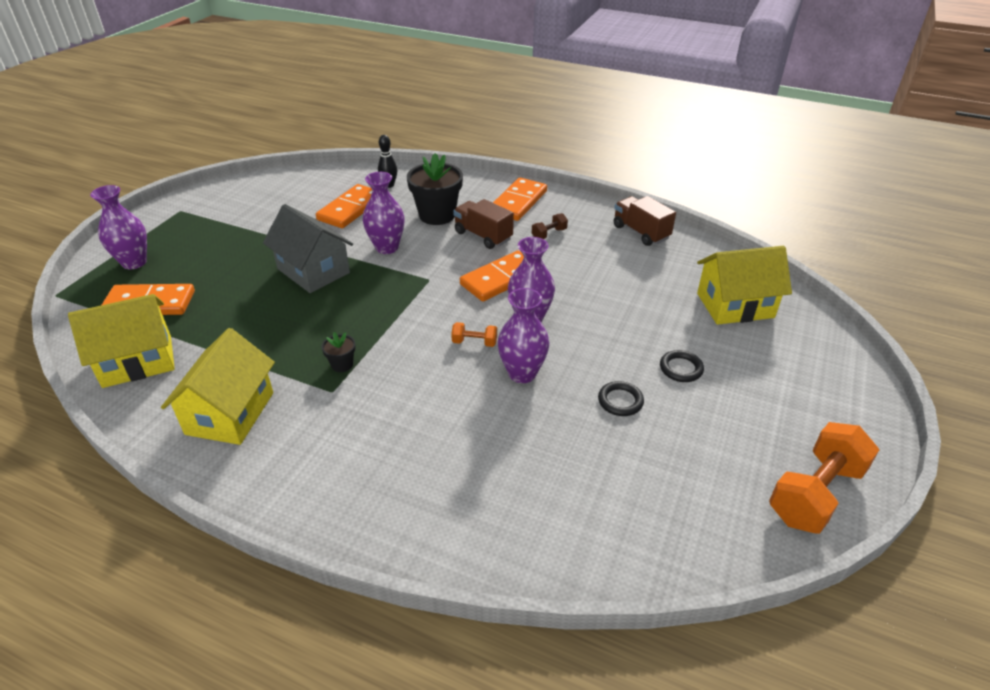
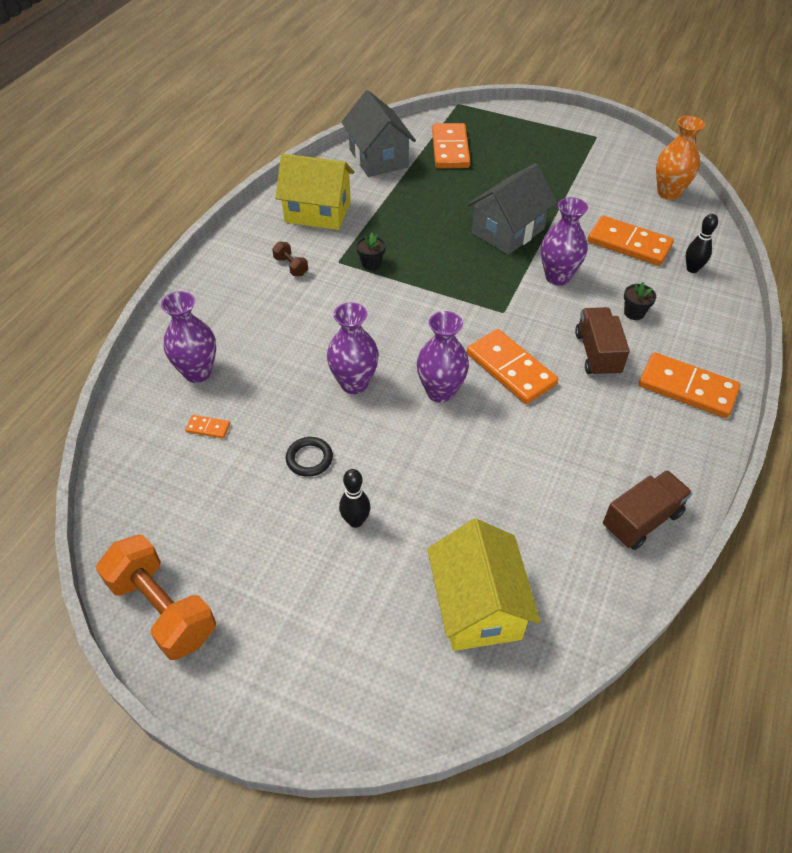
camera: 90 degrees right, 10 degrees up
(134, 262) = (507, 129): purple vase -> purple vase (198, 372)
(137, 361) = (378, 158): yellow house -> grey house
(287, 184) = (668, 193): none -> orange vase
(437, 215) = (634, 313): black flower pot -> black flower pot, size x0.47
(474, 342) = (401, 348): orange dumbbell -> none
(483, 236) = (597, 354): brown truck -> brown truck turned 45 degrees counterclockwise
(549, 234) = (614, 416): brown dumbbell -> brown dumbbell (291, 266)
(593, 485) = (208, 428): none -> orange domino
(681, 368) = (355, 521): black ring -> black bowling pin

